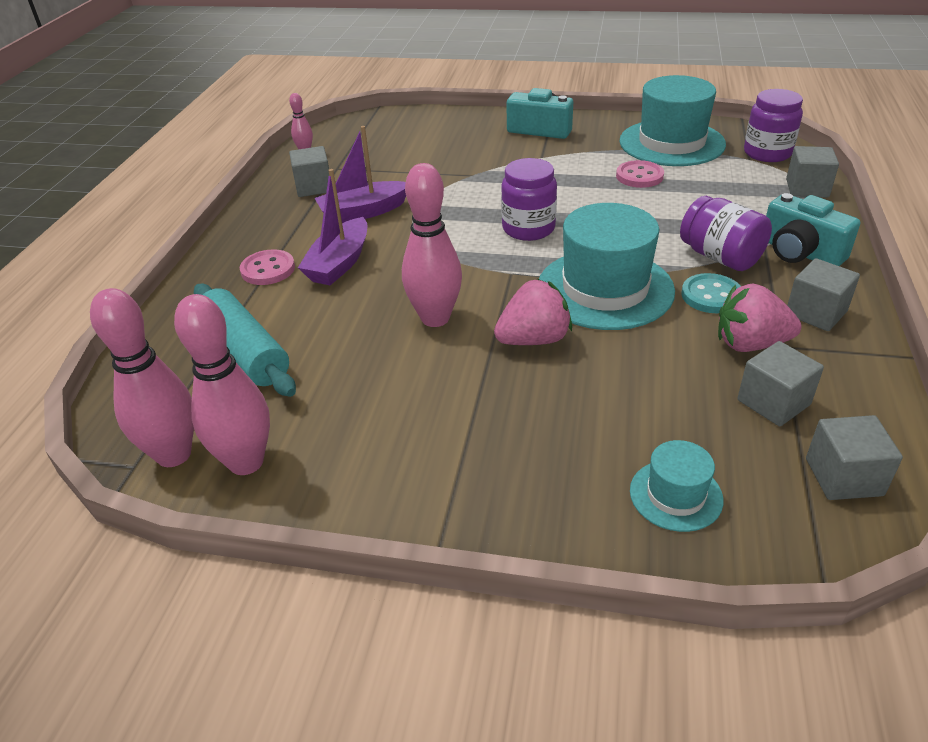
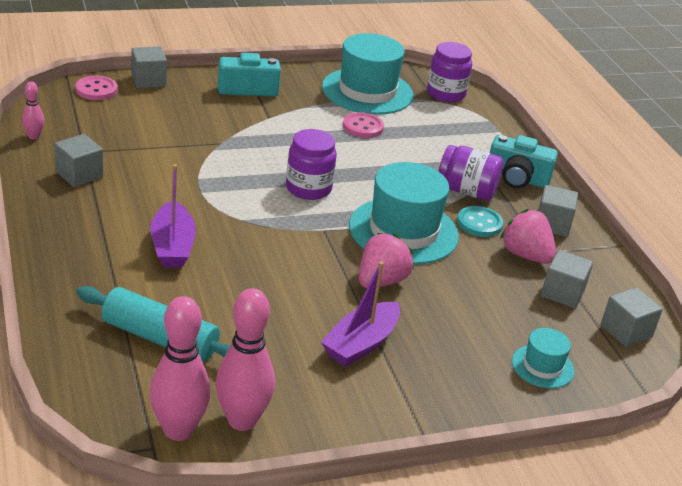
camera: 35 degrees left, 5 degrees down
(268, 269) = (111, 263): pink button -> pink button (96, 90)
(363, 212) = (151, 194): purple boat -> purple boat (361, 344)
(435, 318) = (294, 279): pink bowling pin -> none
(750, 344) = (525, 255): pink strawberry -> pink strawberry turned 75 degrees clockwise
(807, 188) = (492, 123): grey cube -> grey cube (148, 80)

